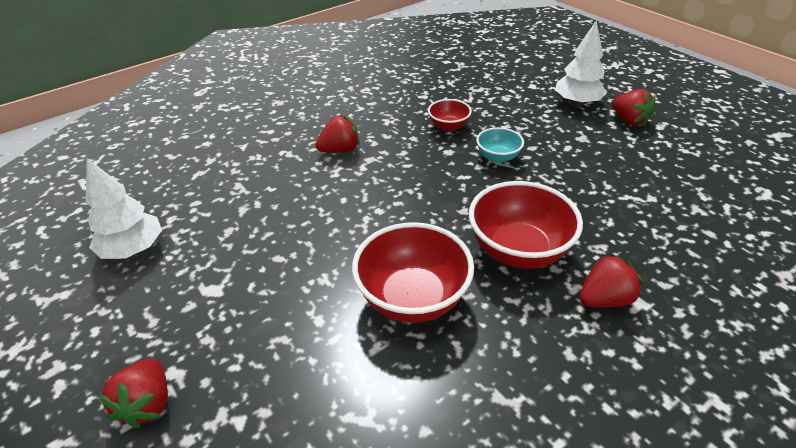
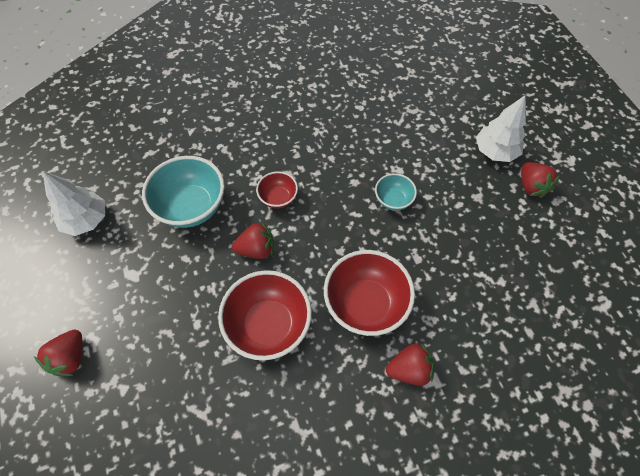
camera: 15 degrees right, 20 degrees up
(268, 209) = (191, 207): none -> turquoise bowl
(340, 150) = (266, 156): red strawberry -> red strawberry (256, 249)
(448, 126) = (366, 152): red bowl -> red bowl (278, 198)

